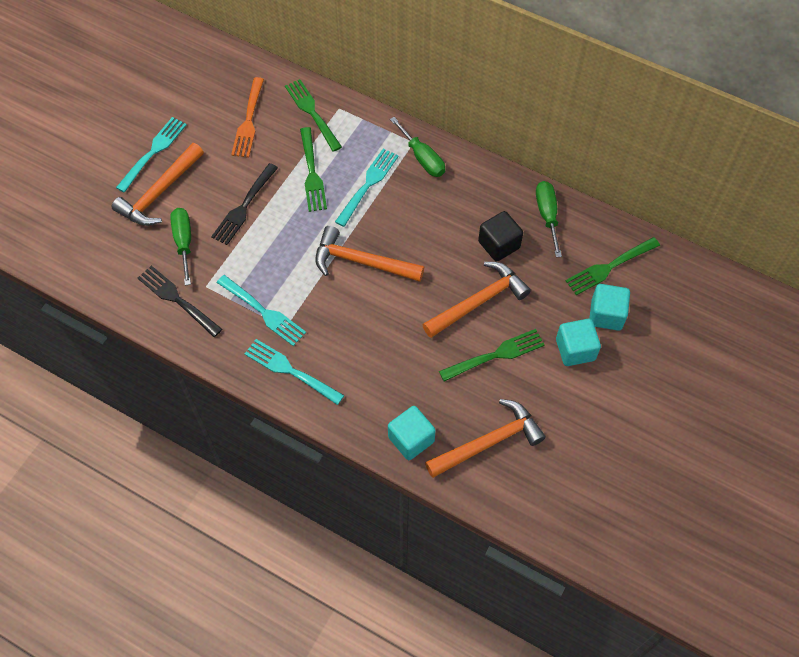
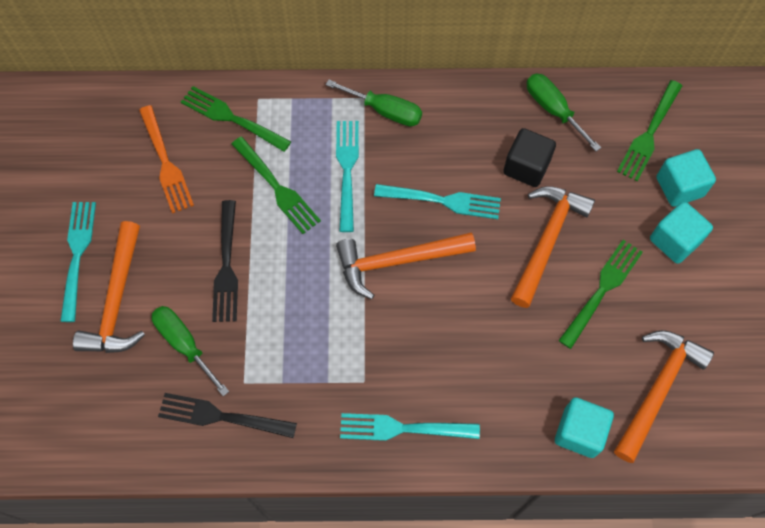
camera: 30 degrees left, 5 degrees up
(262, 311) = (327, 377): turquoise fork -> turquoise fork (442, 201)

